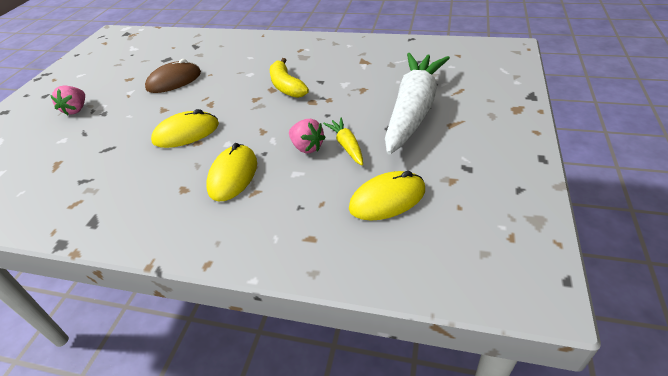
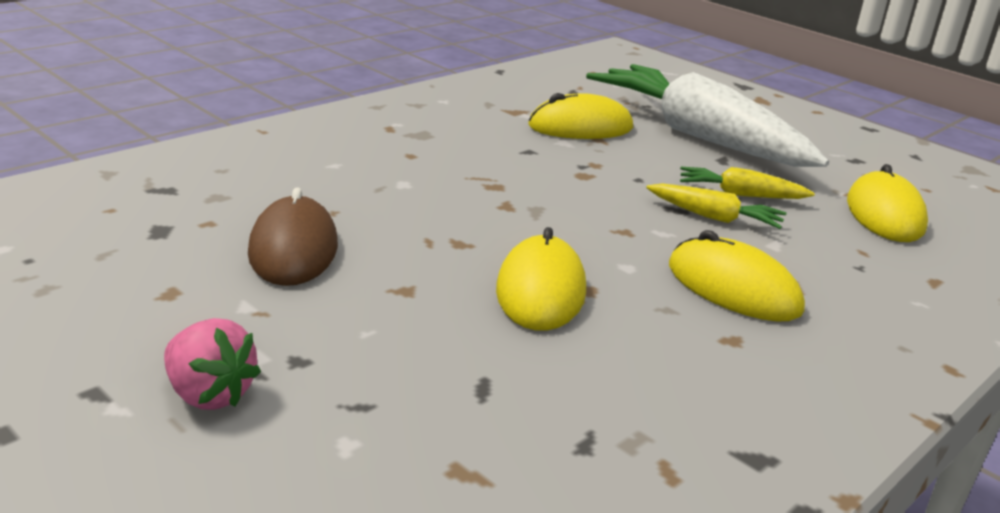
camera: 65 degrees left, 15 degrees down
(286, 86) = (504, 174): yellow banana -> none
(307, 147) = (714, 217): pink strawberry -> yellow carrot
(370, 80) = (580, 127): none -> yellow mouse

